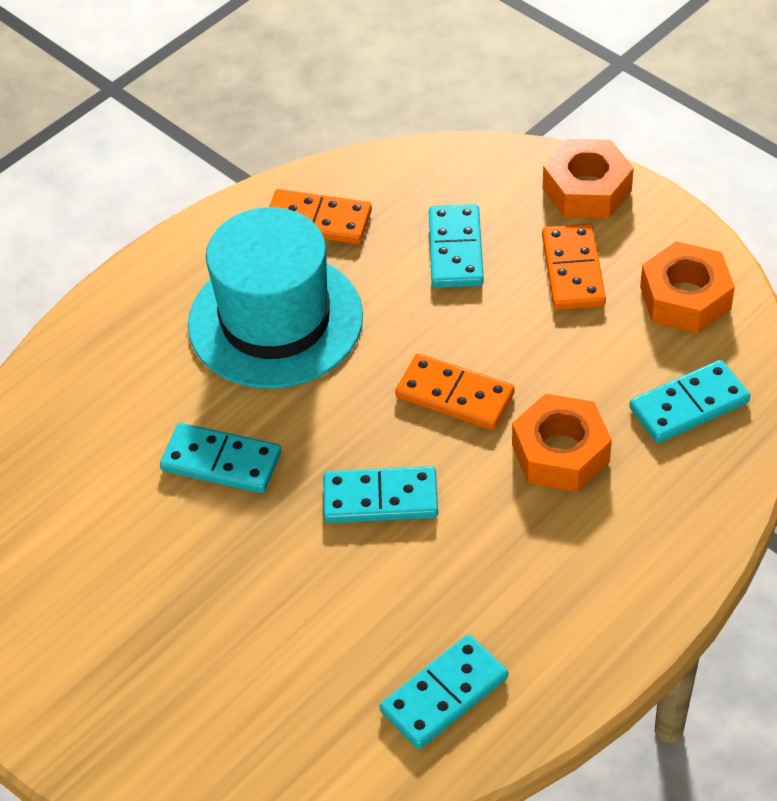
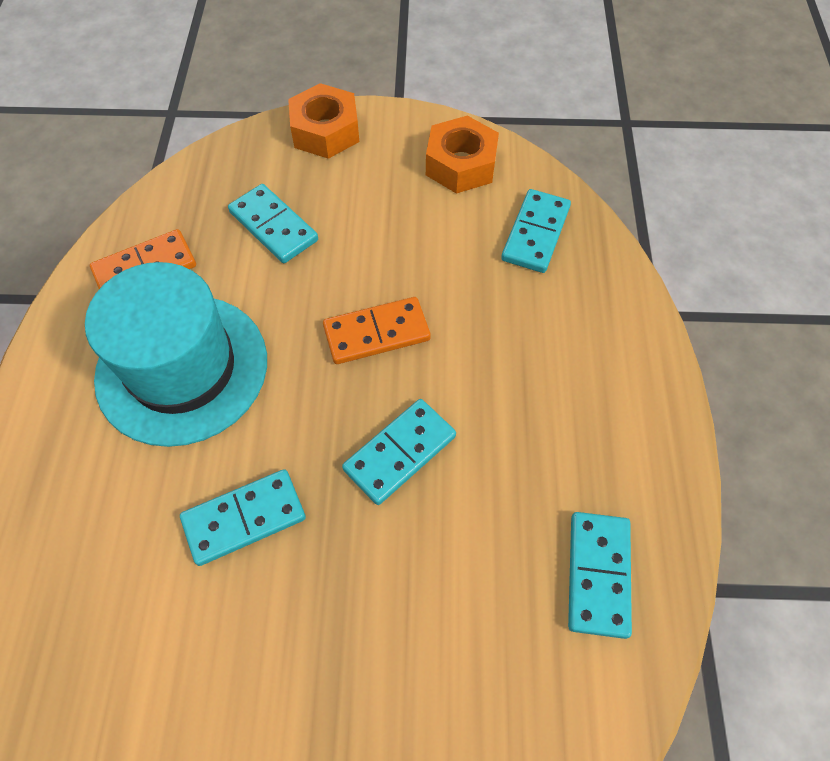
camera: 45 degrees left, 10 degrees up
(560, 453) = (490, 324): orange nut -> none
(572, 270) = (370, 191): orange domino -> none

